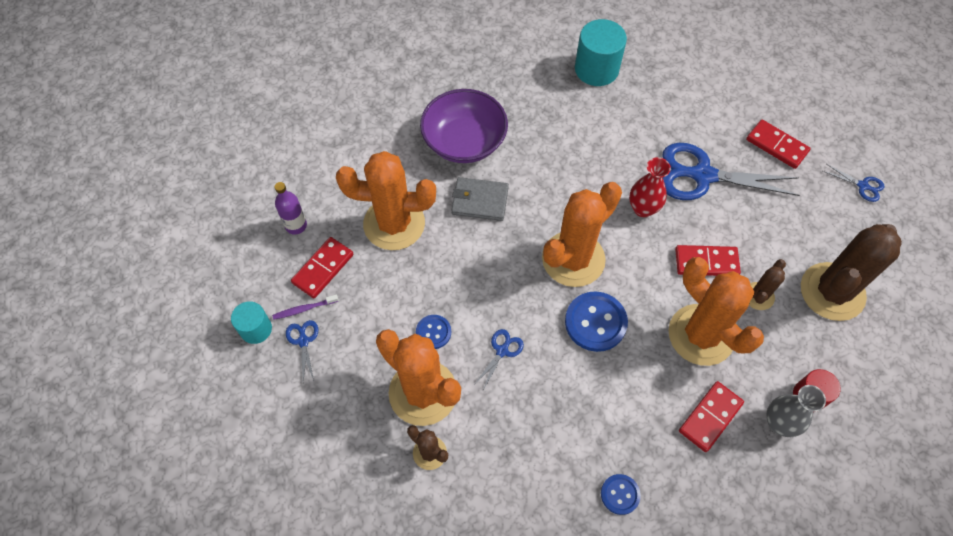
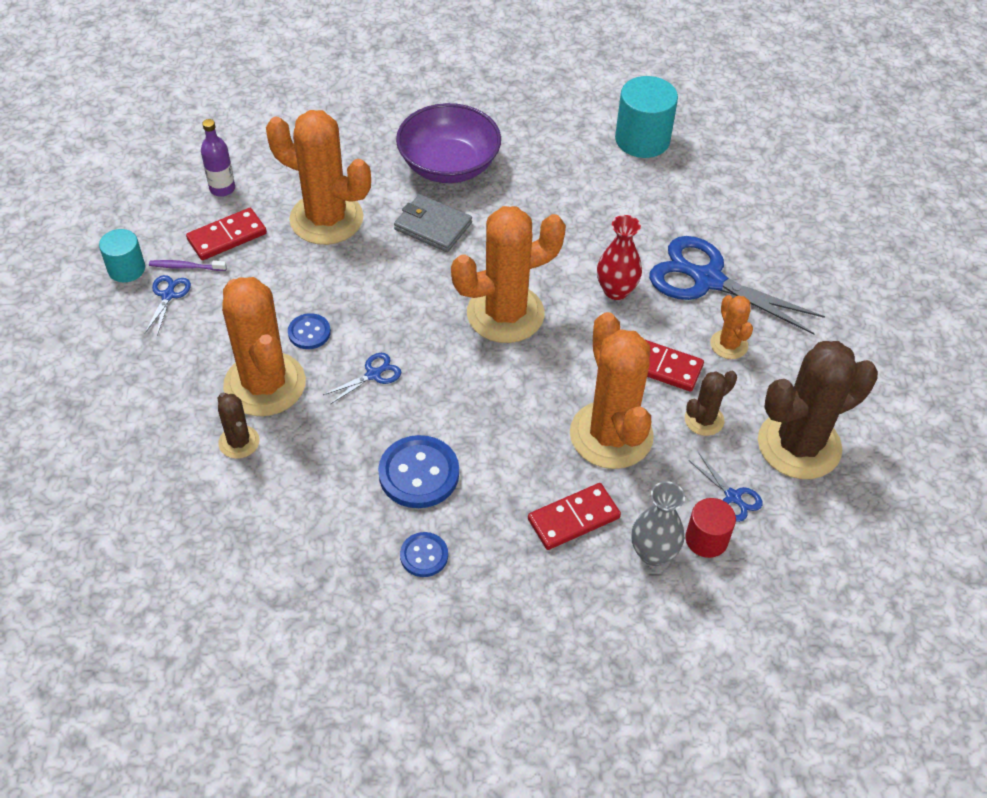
camera: 20 degrees right, 10 degrees down
(595, 322) = (494, 382): blue button -> blue button (419, 473)
(744, 225) = (729, 345): none -> orange cactus
(777, 145) = (818, 277): red domino -> none
(863, 186) = (904, 351): blue scissors -> blue scissors (733, 497)

